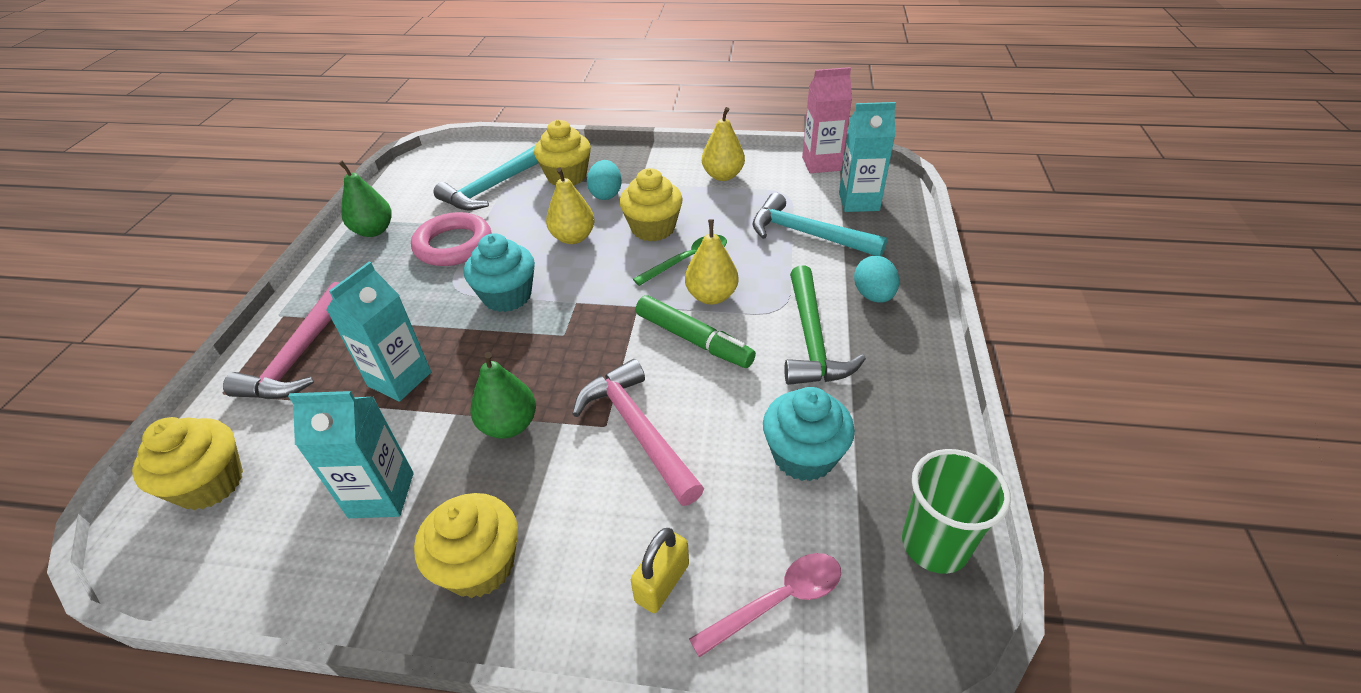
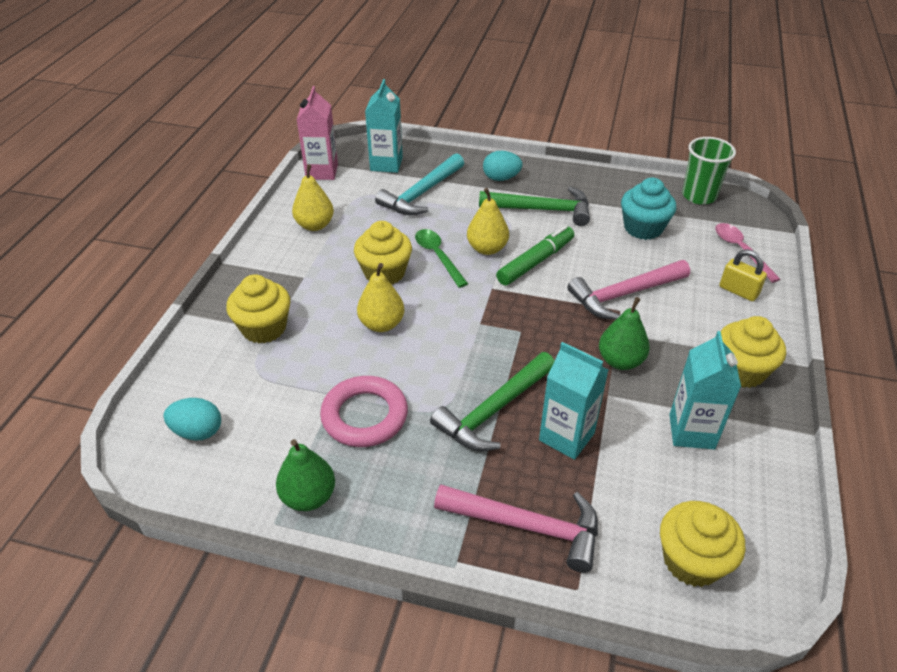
camera: 85 degrees left, 0 degrees up
(446, 323) = (494, 410): none -> green hammer
(492, 188) = (258, 390): turquoise hammer -> none
(507, 296) = (462, 368): turquoise cupcake -> none
(606, 194) = (313, 300): turquoise egg -> turquoise egg (198, 432)

